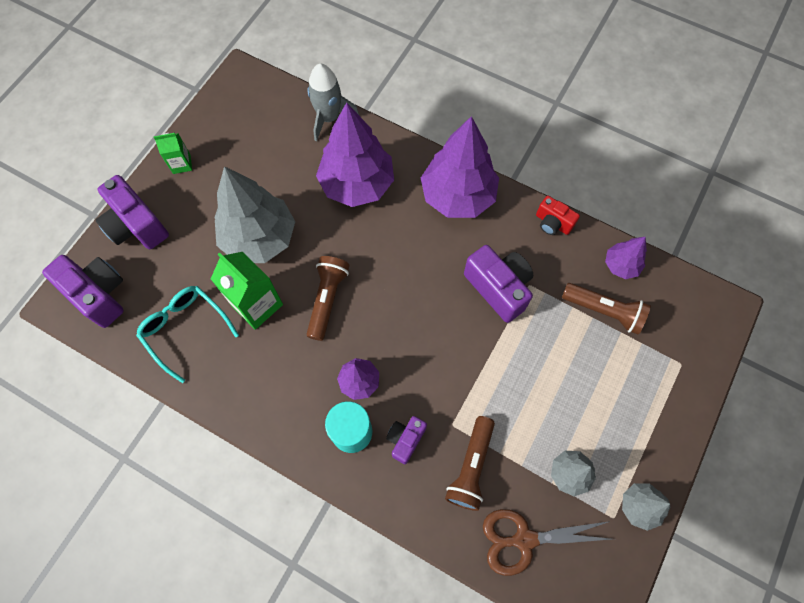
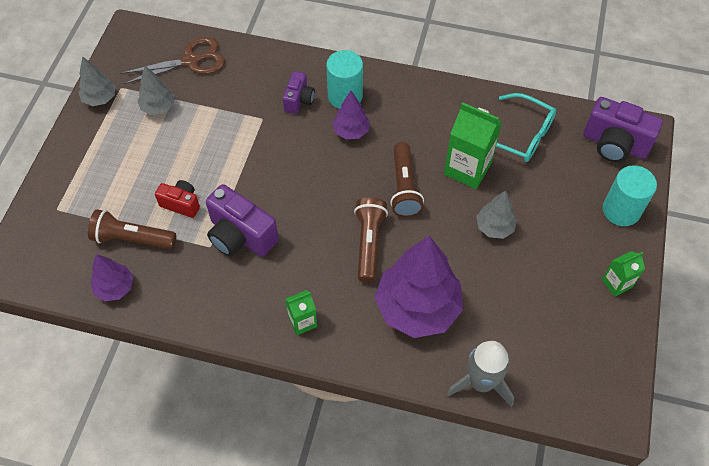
camera: 165 degrees right, 10 degrees down
(137, 226) = (621, 210): purple camera -> turquoise cylinder
(259, 238) = (494, 227): grey tree -> grey tree, size x0.49
(457, 196) = (302, 321): purple tree -> green carton
(471, 467) = (240, 95): brown flashlight -> brown flashlight (369, 244)
(552, 223) = (192, 316): red camera -> red camera (181, 204)

